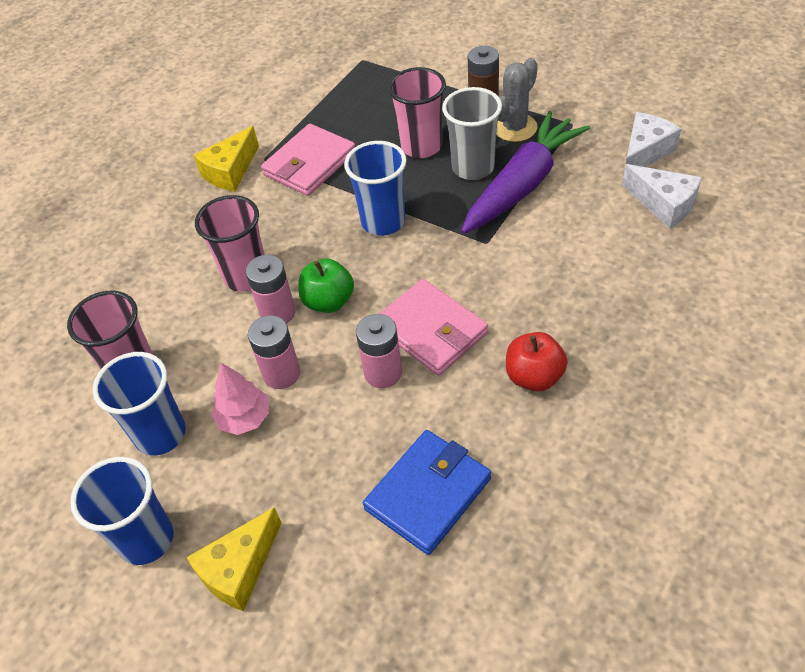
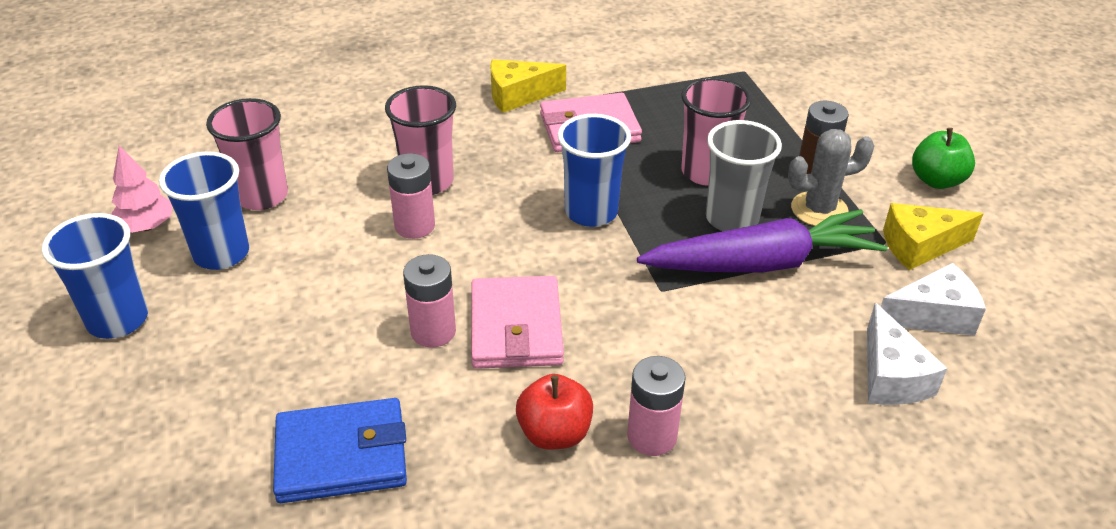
camera: 35 degrees right, 10 degrees down
(239, 569) = (142, 393): yellow cheese -> yellow cheese (919, 246)
(244, 418) = (289, 286): pink tree -> pink tree (146, 226)
(281, 374) = (357, 274): pink battery -> pink battery (652, 436)
(329, 301) = (464, 245): green apple -> green apple (936, 180)

